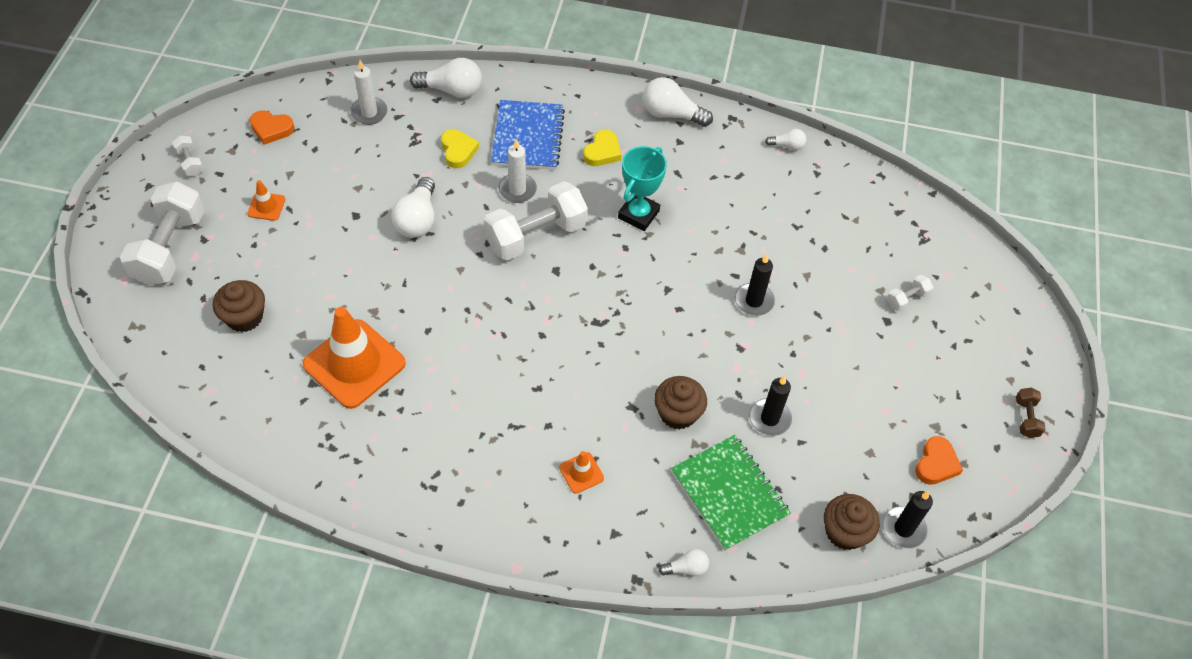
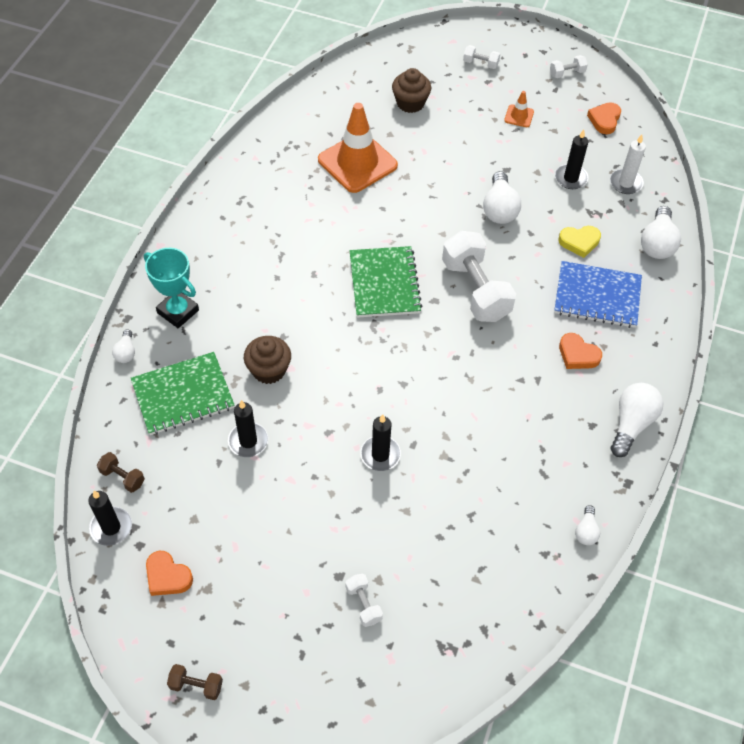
camera: 100 degrees right, 0 degrees up
(170, 248) = (480, 63): white dumbbell -> white dumbbell, size x0.45
(365, 158) = (571, 178): none -> black candle
(417, 219) = (499, 209): white light bulb -> white light bulb turned 105 degrees counterclockwise
(517, 190) = (530, 281): white candle -> none
(540, 318) = (384, 283): none -> green notebook
(581, 473) = (228, 294): orange traffic cone -> none
(602, 152) = (577, 355): yellow heart -> orange heart
(638, 214) = (495, 373): turquoise trophy -> turquoise trophy (178, 311)
(845, 532) = (122, 477): brown cupcake -> brown dumbbell

